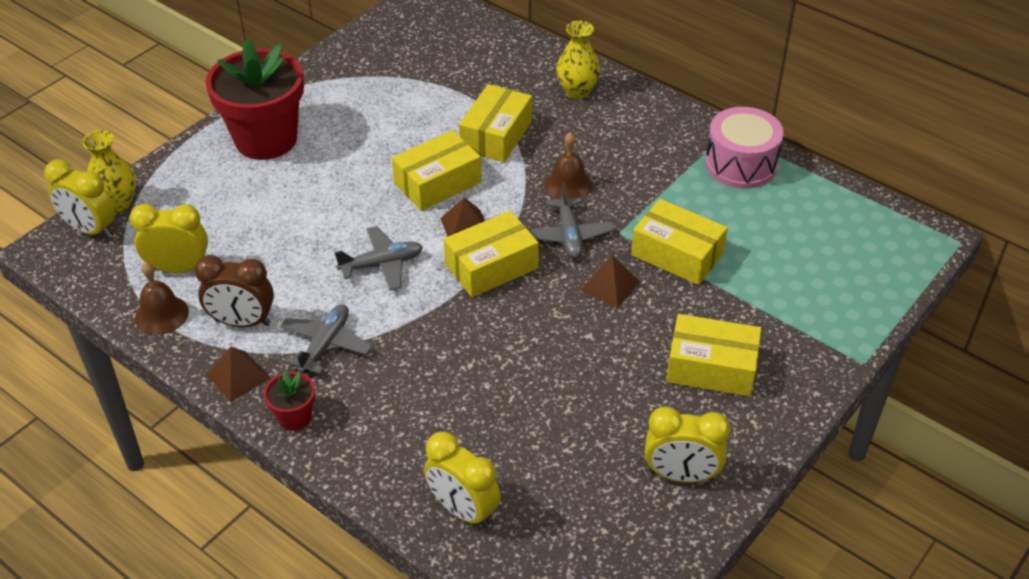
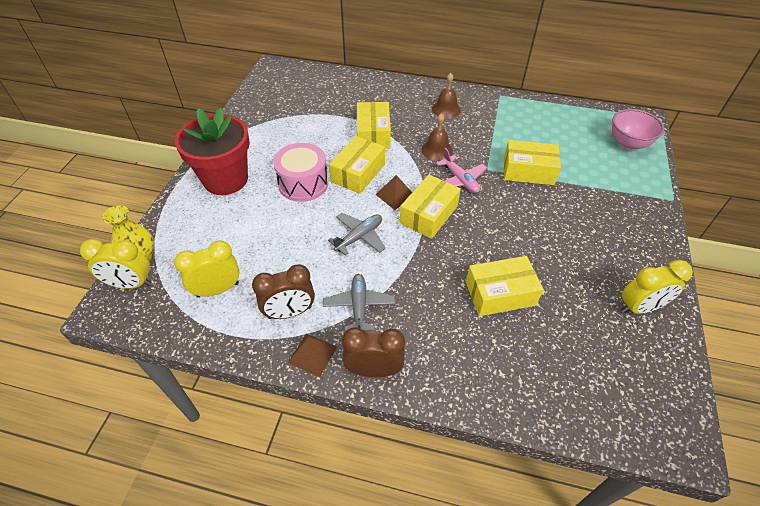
camera: 25 degrees left, 5 degrees up
(161, 315) = (225, 329): brown bell -> brown bell (446, 109)
(294, 417) = (374, 370): red flower pot -> brown clock
(463, 510) = (534, 390): yellow clock -> none
(569, 235) = (460, 180): grey plane -> pink plane
(577, 91) = (401, 95): yellow vase -> none
(610, 285) = (506, 202): brown pyramid -> none
(711, 367) = (600, 232): yellow box -> yellow box (500, 293)
(741, 164) = (521, 110): pink drum -> pink drum (303, 183)
(868, 264) = (628, 144): none -> pink bowl

